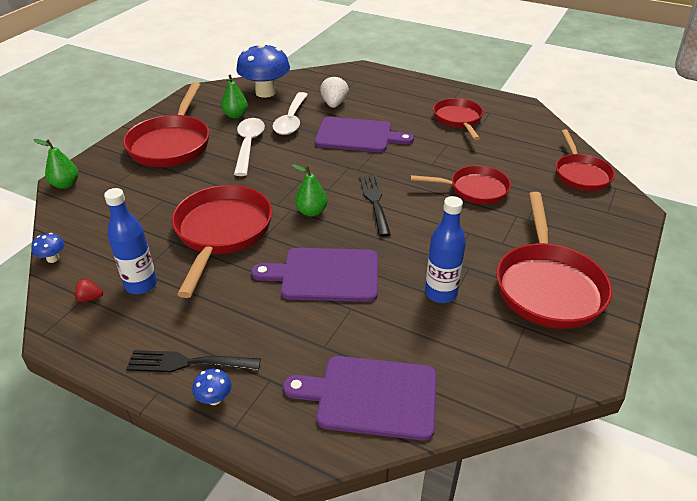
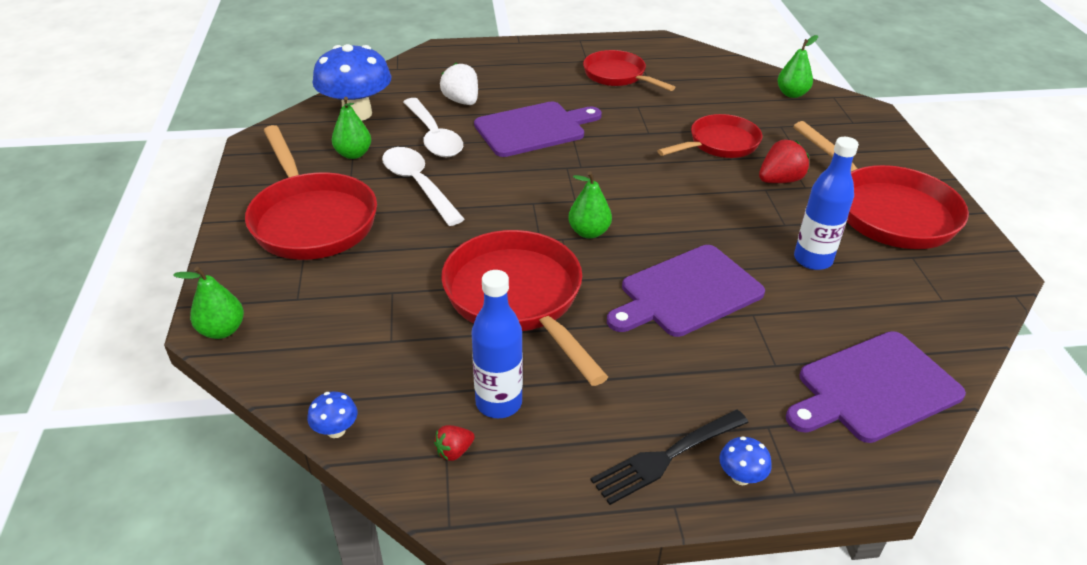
camera: 35 degrees left, 0 degrees up
(374, 201) = (640, 194): black fork -> none
(488, 231) = (779, 180): none -> red strawberry
(581, 174) = (792, 94): red pan -> green pear

